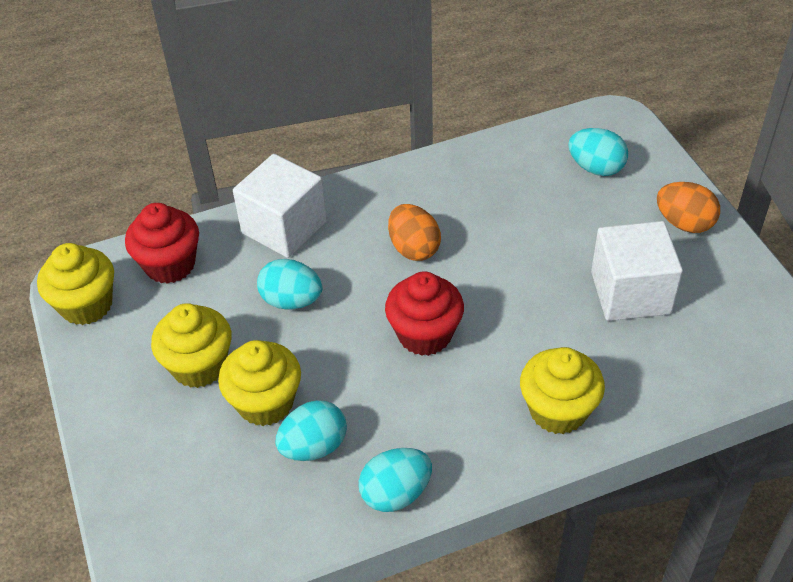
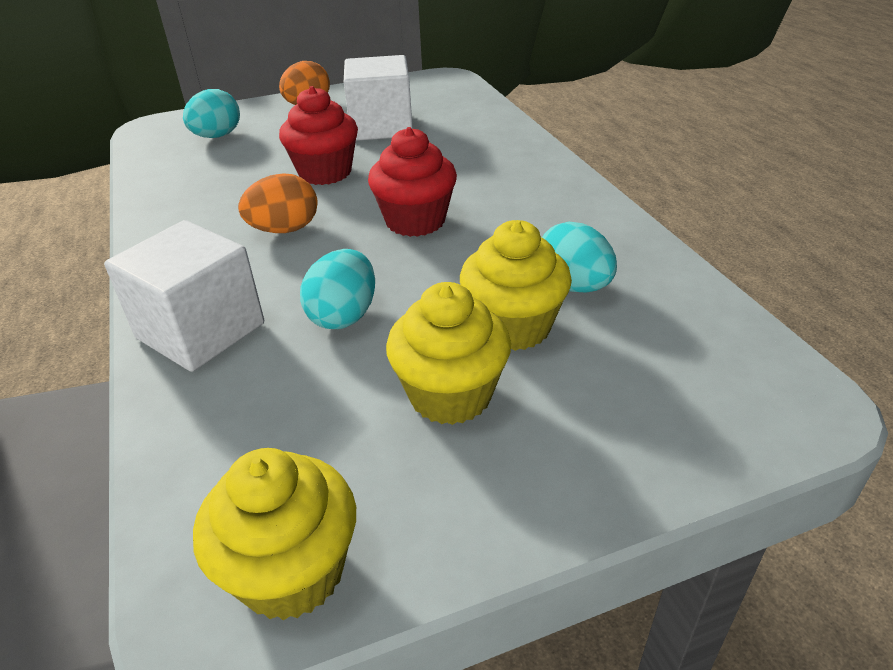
camera: 90 degrees left, 10 degrees down
(170, 265) = (228, 453): red cupcake -> red cupcake (325, 172)
(396, 493) = (620, 233): turquoise egg -> none
(558, 410) = (511, 157): yellow cupcake -> none

